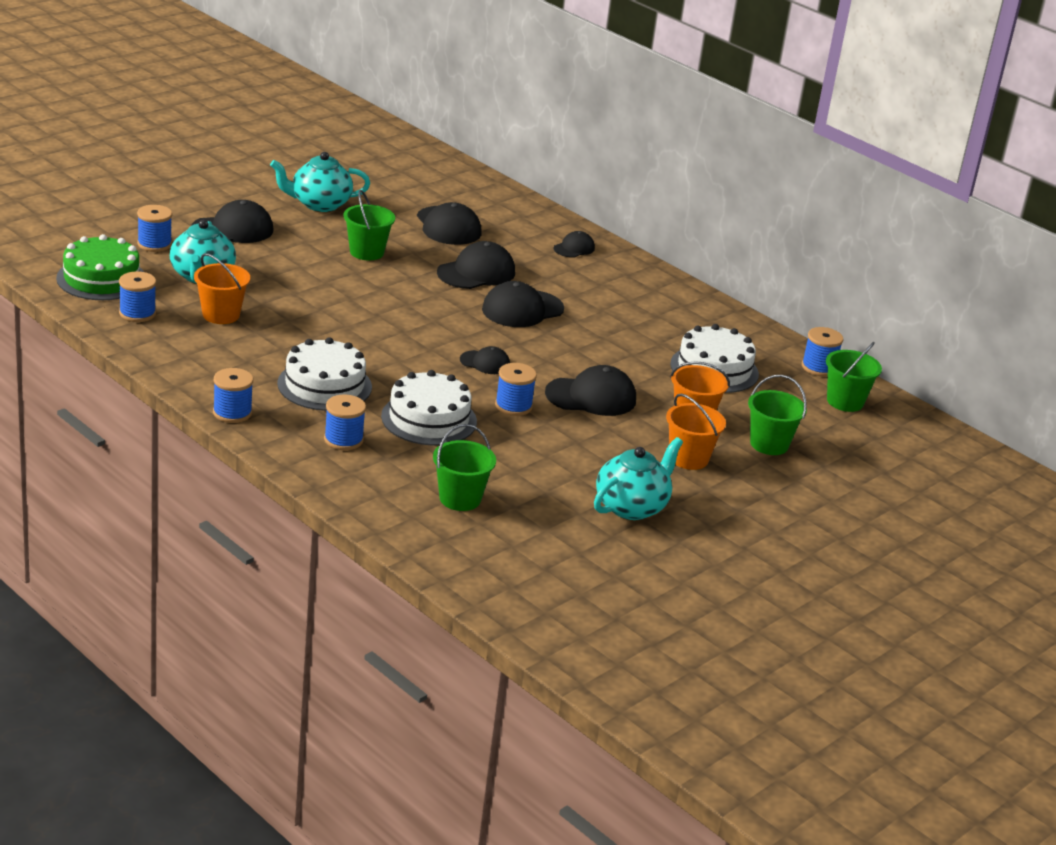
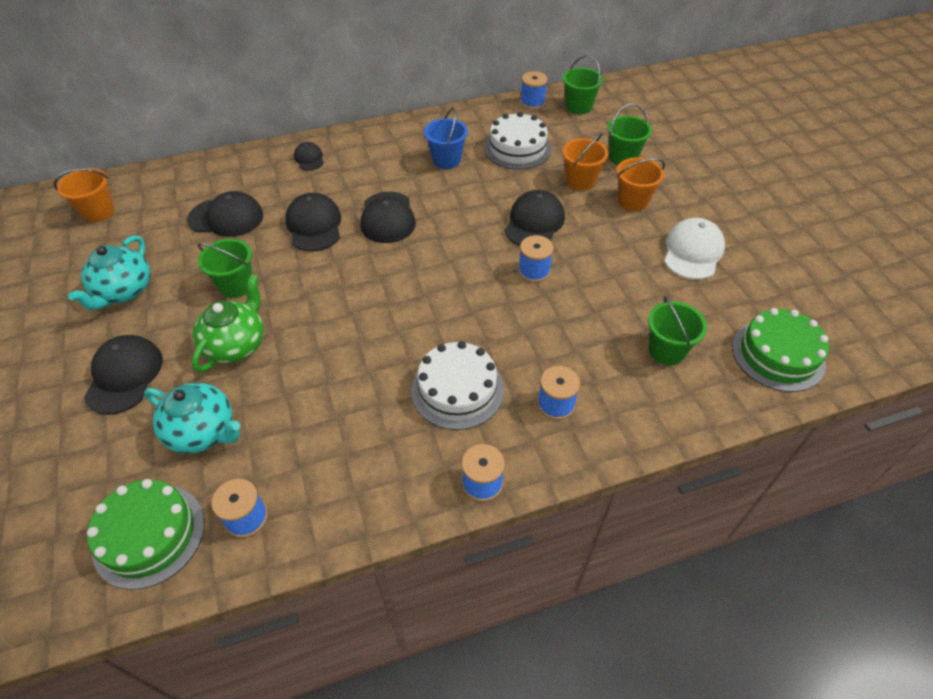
camera: 60 degrees left, 20 degrees up
(154, 244) = (106, 457): blue spool -> none
(221, 315) = (289, 437): orange bucket -> orange bucket (98, 212)
(299, 269) = (236, 345): none -> green teapot
(429, 419) = (538, 331): white cake -> none
(485, 363) = (461, 267): black cap -> none
(507, 572) = (778, 355): none -> green cake
(632, 507) = (693, 252): turquoise teapot -> white cap
(648, 327) = (446, 160): none -> blue bucket

